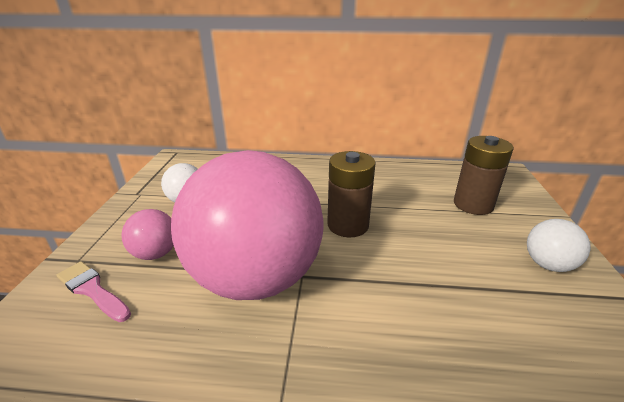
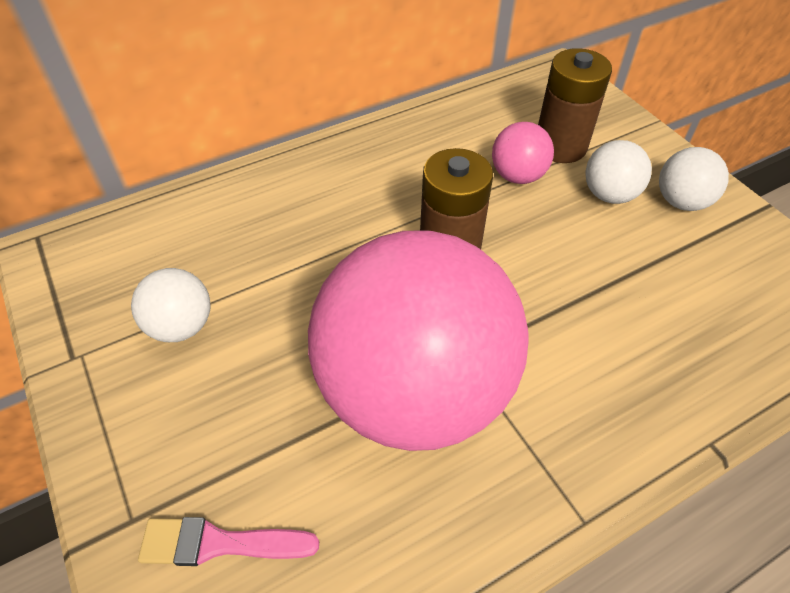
camera: 35 degrees left, 20 degrees up
(156, 253) = (242, 438): pink ball -> pink ball (517, 176)
(487, 239) = (609, 195): none -> white ball

